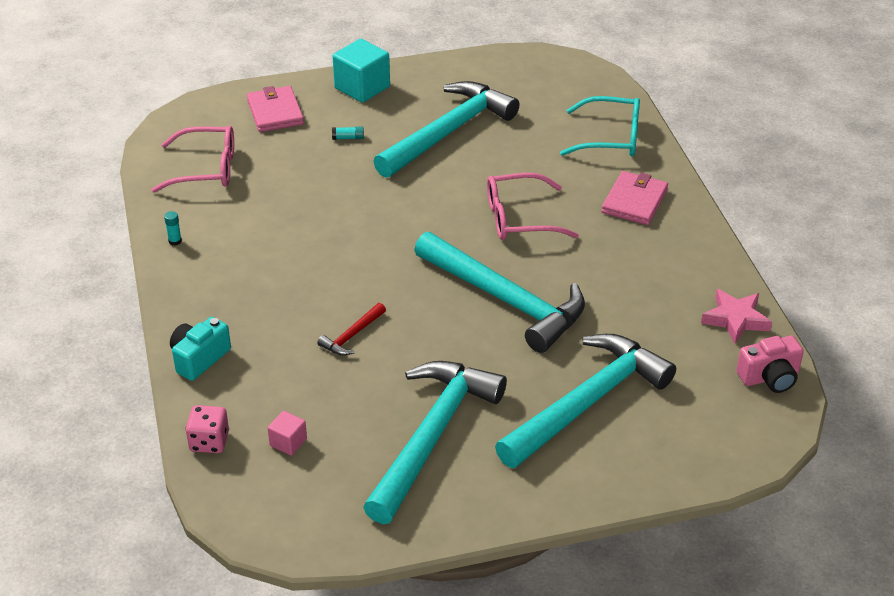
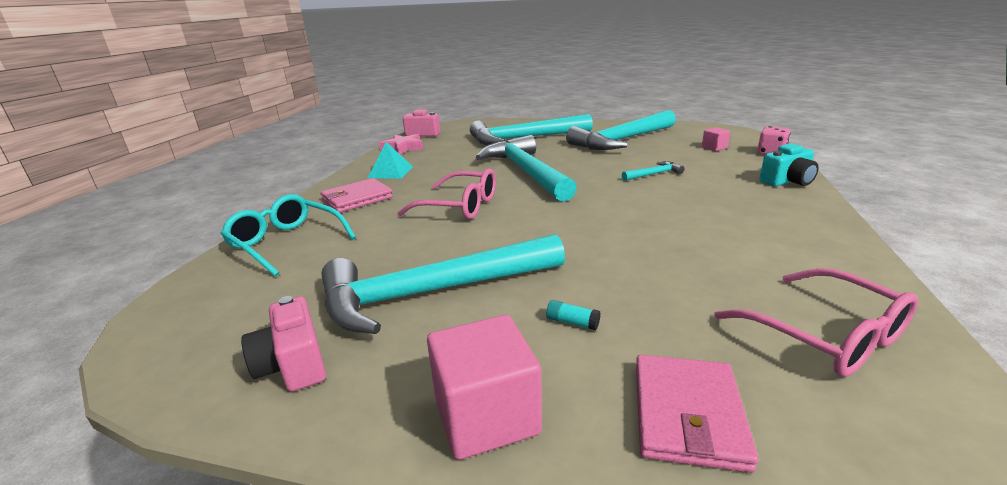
camera: 150 degrees left, 15 degrees down
(175, 241) = (845, 257): turquoise glue stick -> none
(206, 169) = (825, 335): pink glasses -> pink glasses turned 150 degrees counterclockwise
(352, 336) = (654, 174): red hammer -> turquoise hammer
(362, 87) = (486, 416): turquoise cube -> pink cube
(475, 78) = (293, 364): none -> pink camera
(667, 256) = (391, 172): none -> turquoise pyramid

